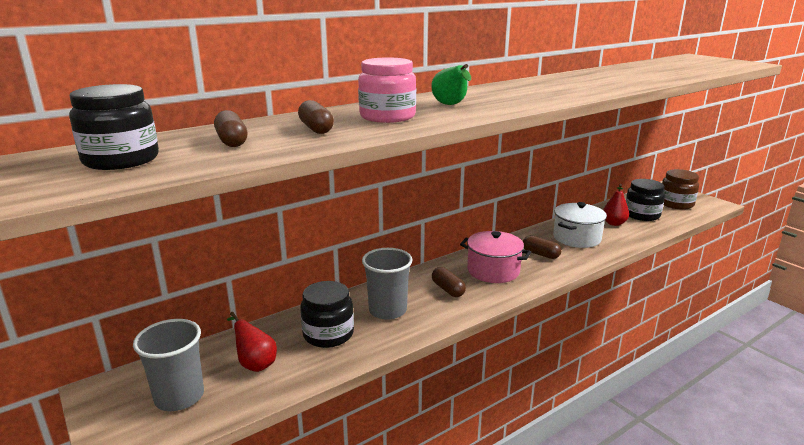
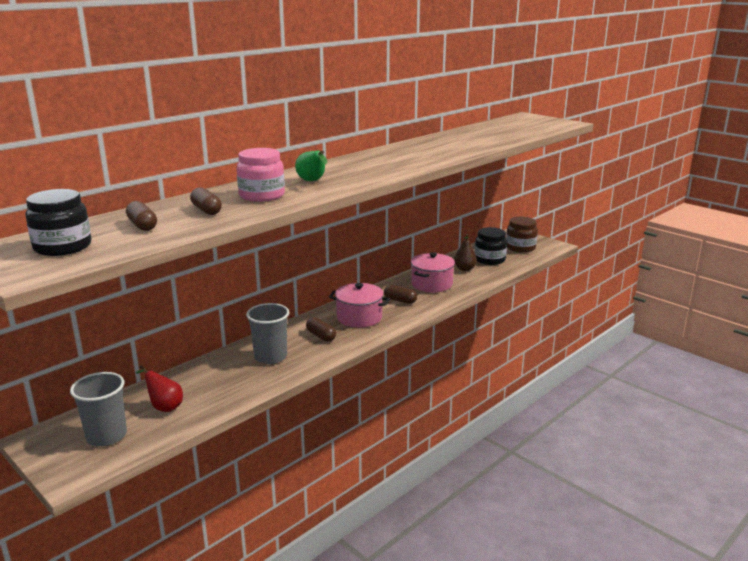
camera: 10 degrees left, 0 degrees up
(328, 334) = (222, 379): black jar -> none
(576, 238) = (431, 284): white pot -> pink pot
(614, 223) = (465, 269): red pear -> brown pear

